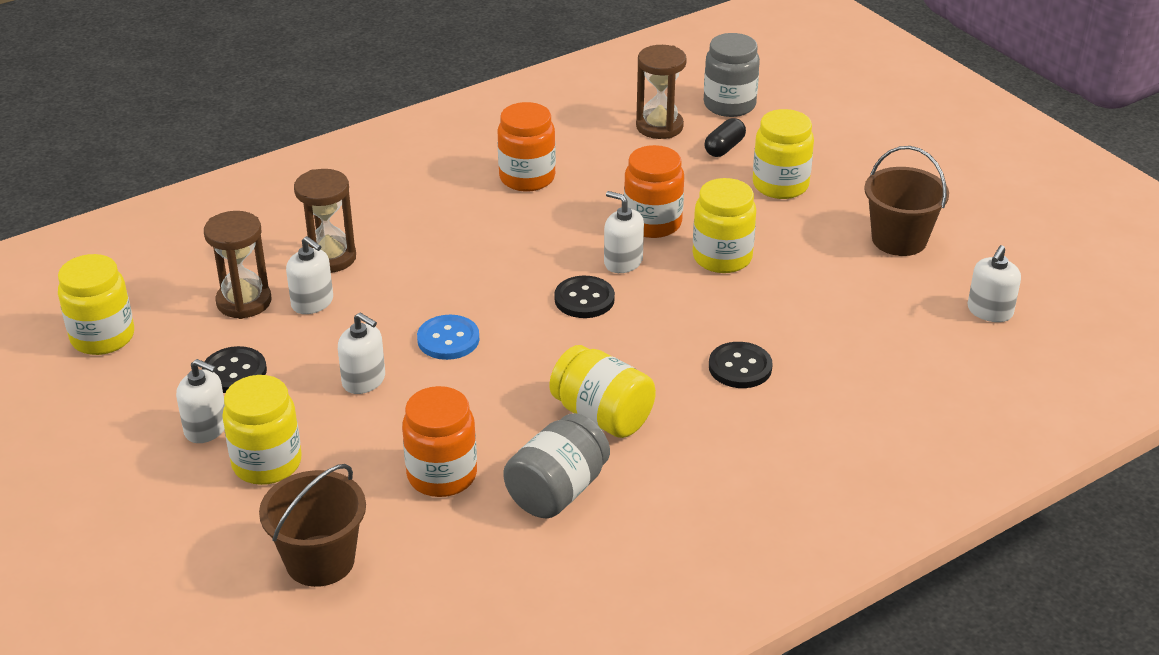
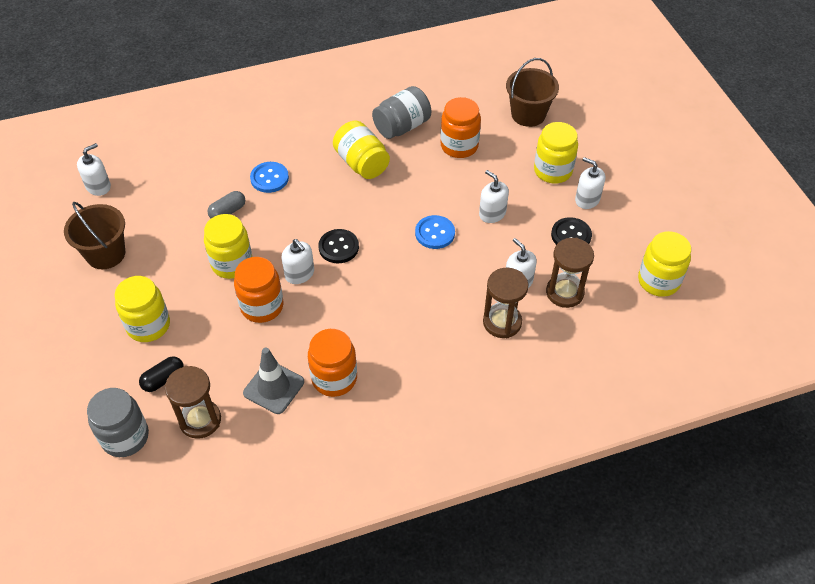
camera: 165 degrees left, 15 degrees up
(594, 161) = (274, 387): none -> grey traffic cone
(740, 367) = (269, 178): black button -> blue button
(772, 313) = (228, 211): none -> grey capsule

